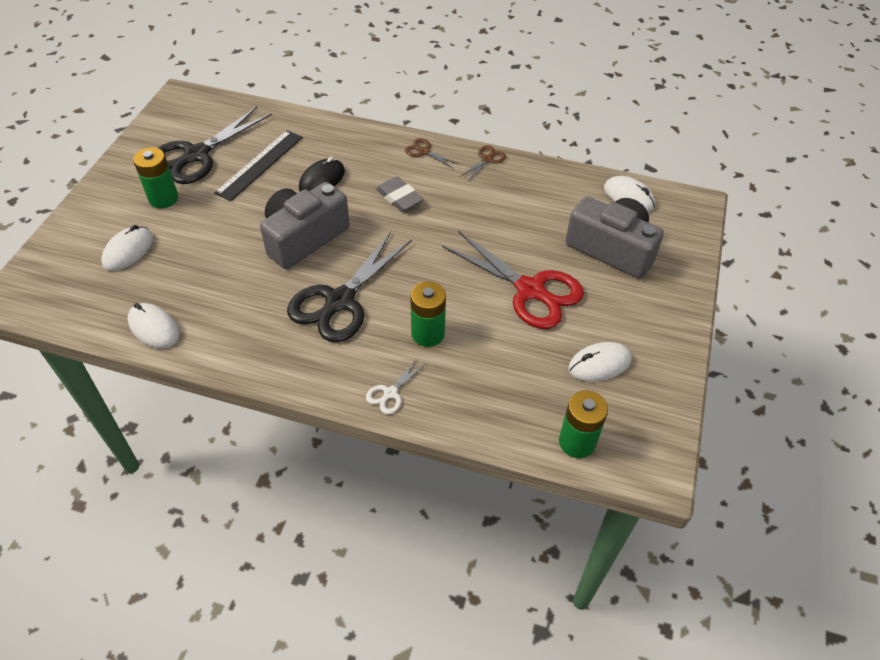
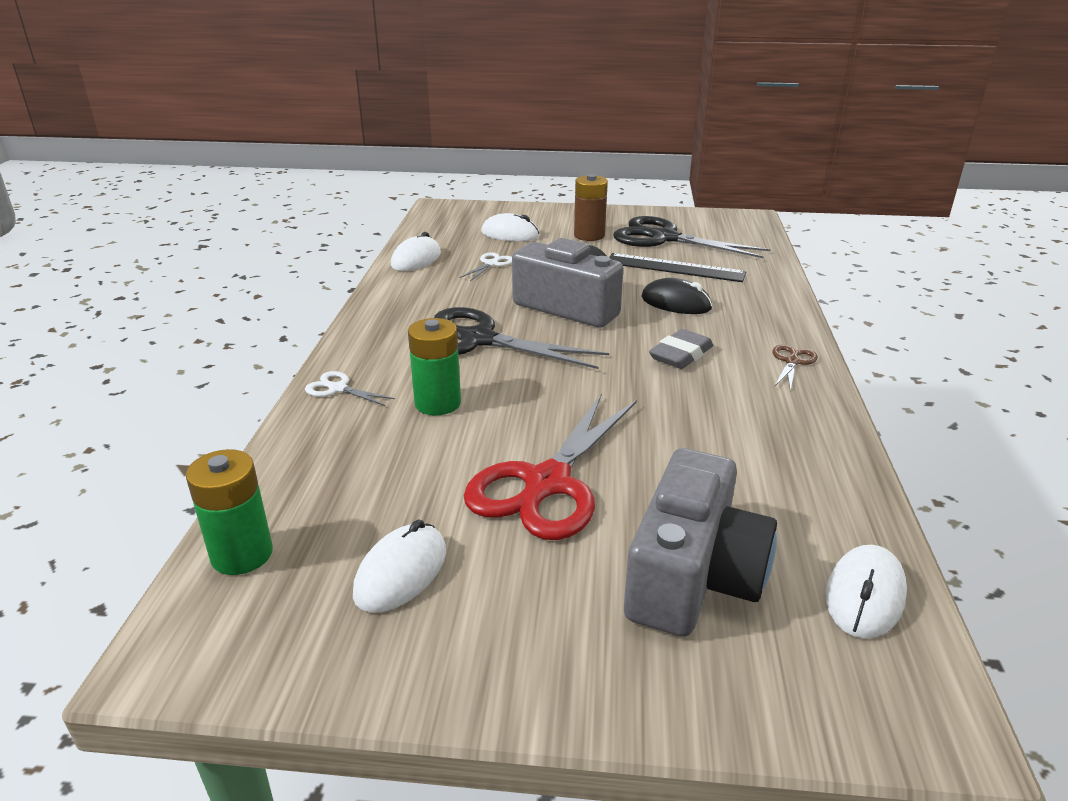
camera: 80 degrees right, 20 degrees down
(163, 198) = (589, 235): green battery -> brown battery
(194, 274) = (491, 264): none -> white scissors
(487, 159) = (824, 416): brown scissors -> none
(599, 364) = (401, 572): white mouse -> white mouse turned 60 degrees clockwise

